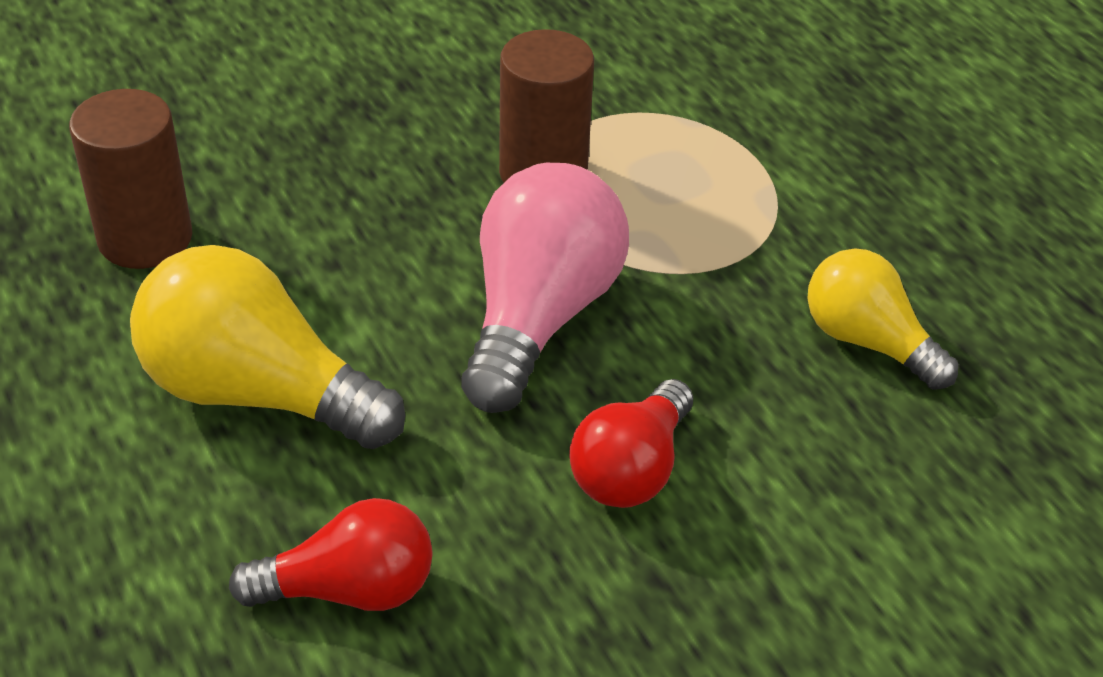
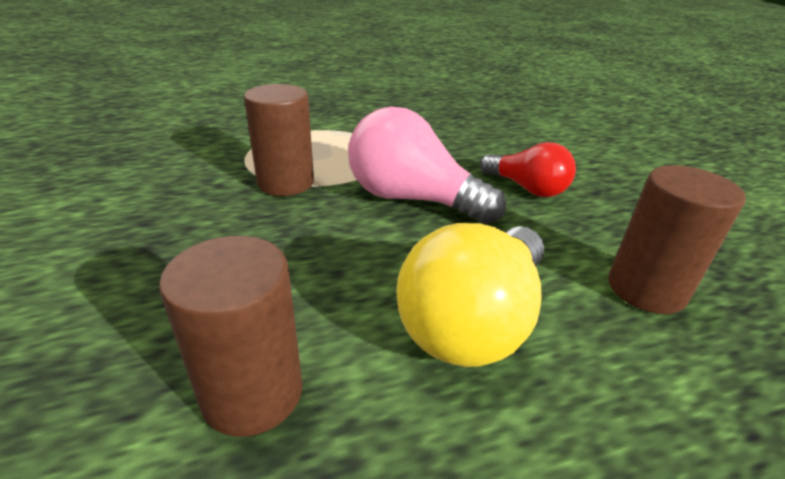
camera: 80 degrees left, 10 degrees down
(349, 589) = (646, 289): red light bulb -> brown cylinder
(867, 342) = (443, 128): yellow light bulb -> none

